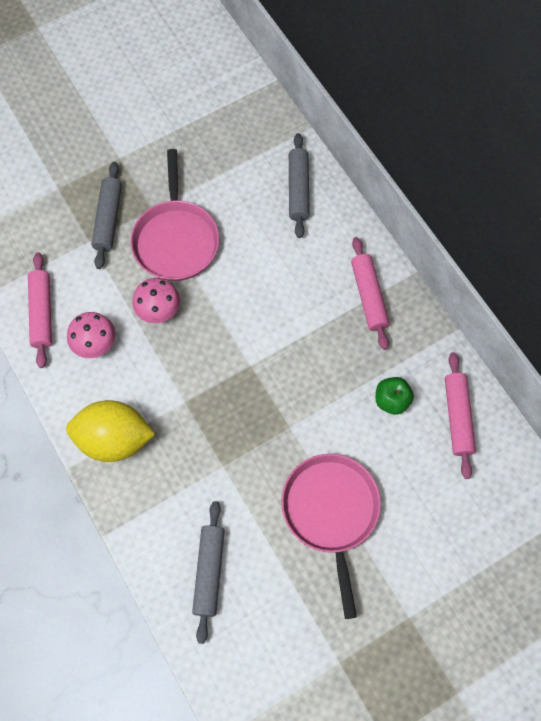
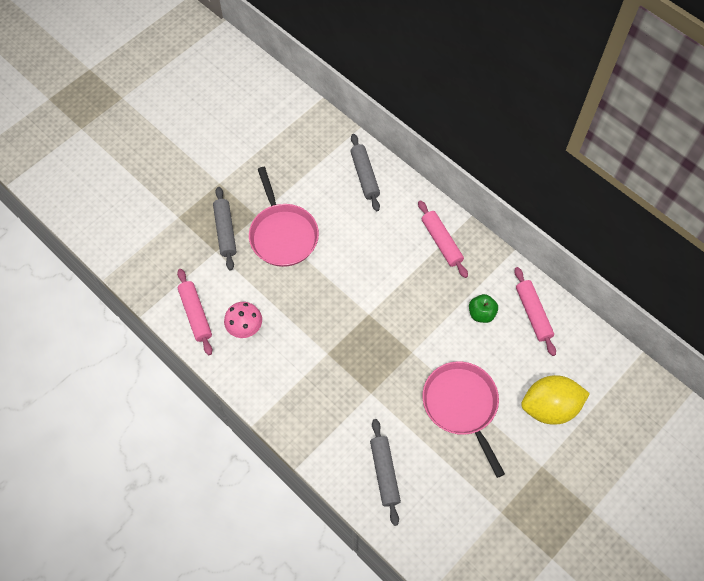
camera: 15 degrees left, 5 degrees down
(114, 439) = (282, 394): yellow lemon -> yellow lemon (549, 407)
(159, 310) = (286, 290): pink mushroom -> none

